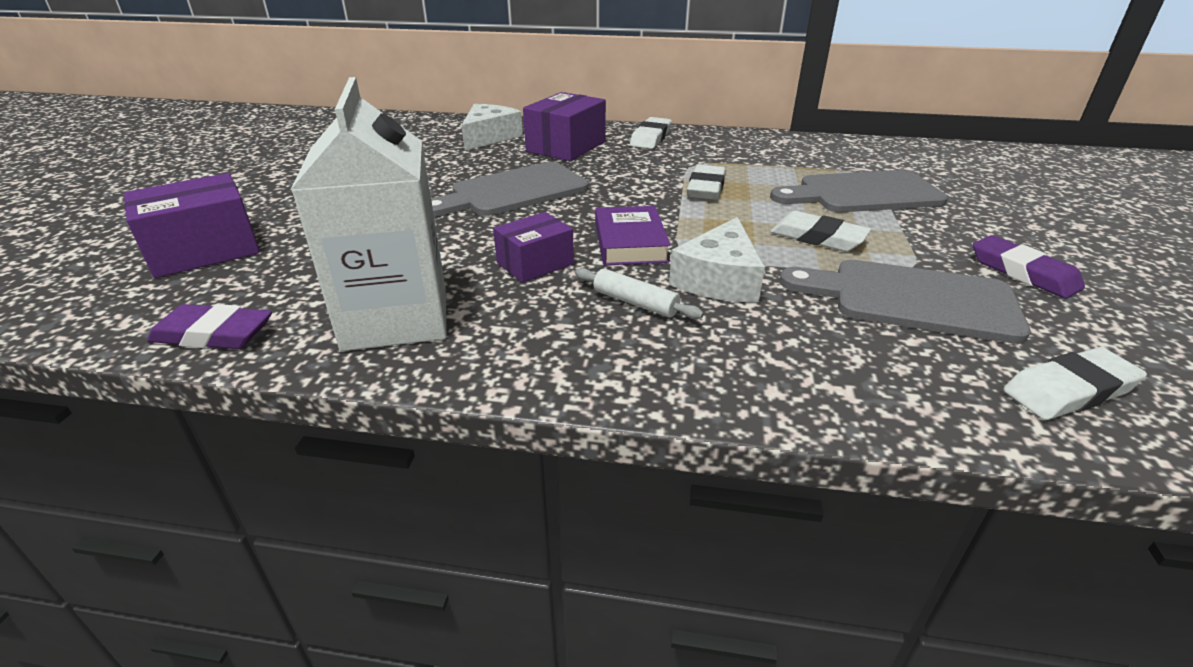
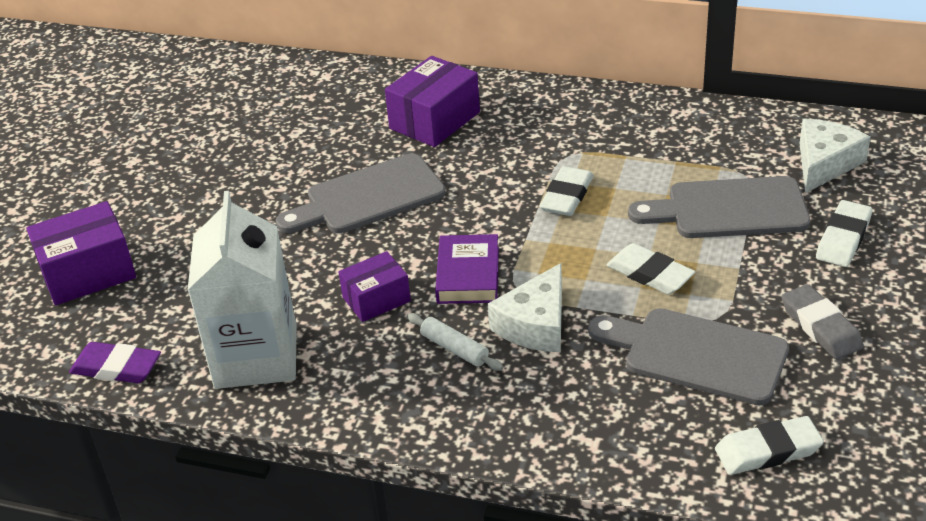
camera: 10 degrees right, 5 degrees up
(489, 137) = (352, 100): white cheese -> white cheese (824, 164)
(651, 138) = (533, 104): white eraser -> white eraser (843, 238)
(1023, 272) = (821, 326): purple eraser -> grey eraser

